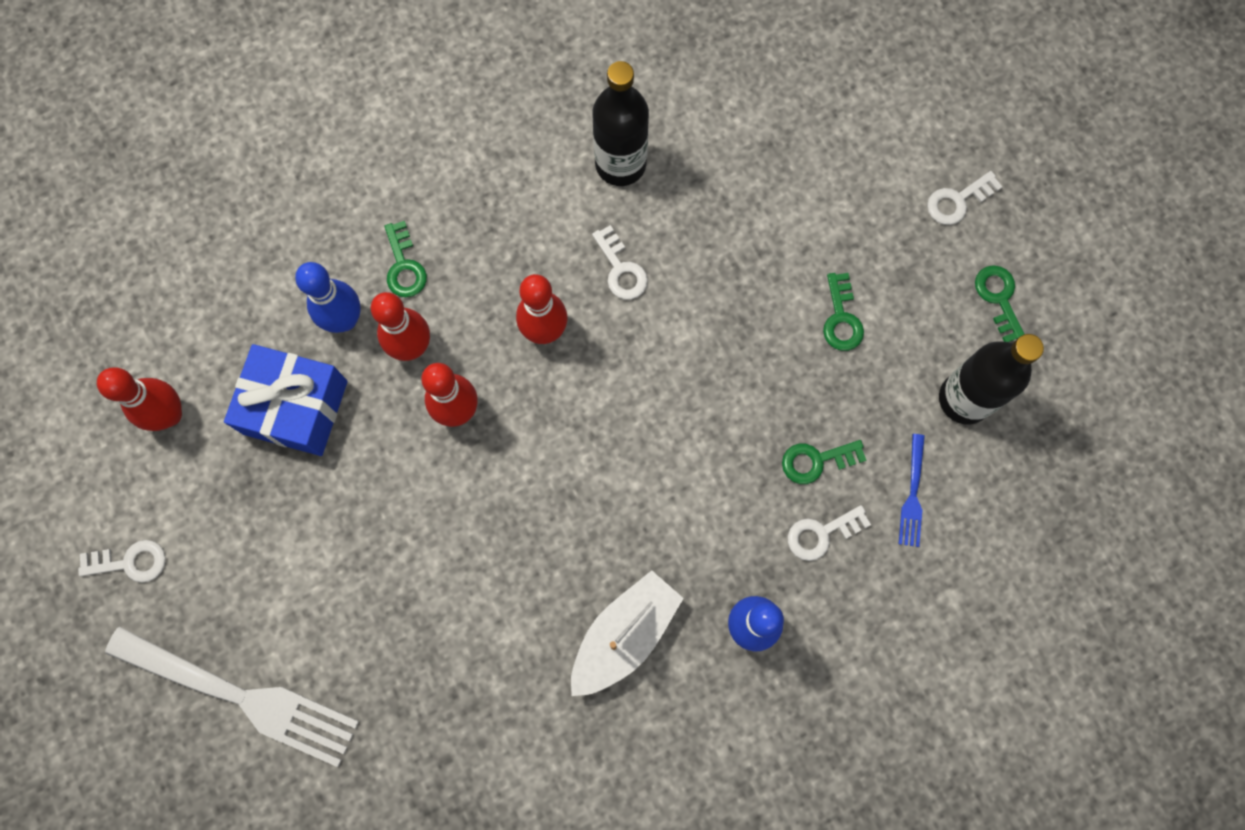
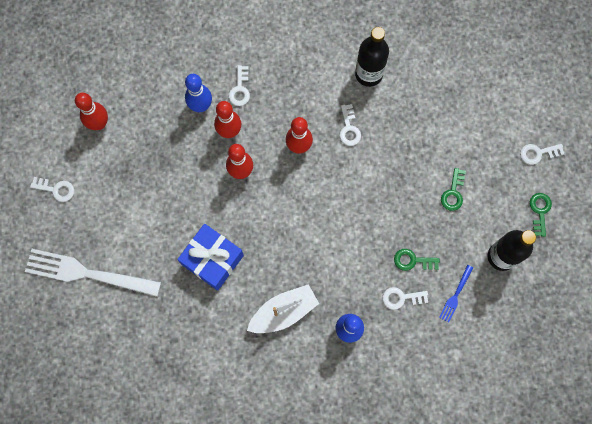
camera: 20 degrees right, 0 degrees up
(241, 696) = (87, 273): white fork -> white fork turned 150 degrees clockwise
(295, 407) = (161, 141): blue gift -> blue gift (212, 260)
(404, 266) = (240, 89): green key -> white key

